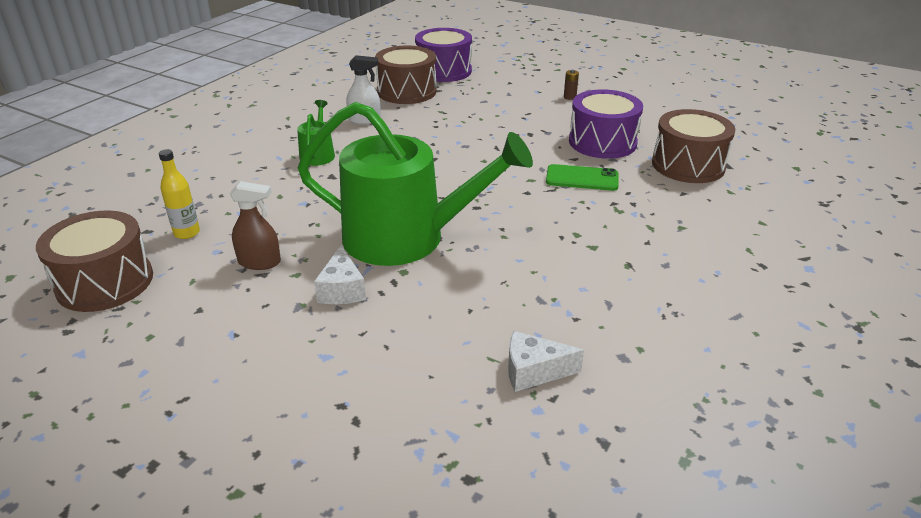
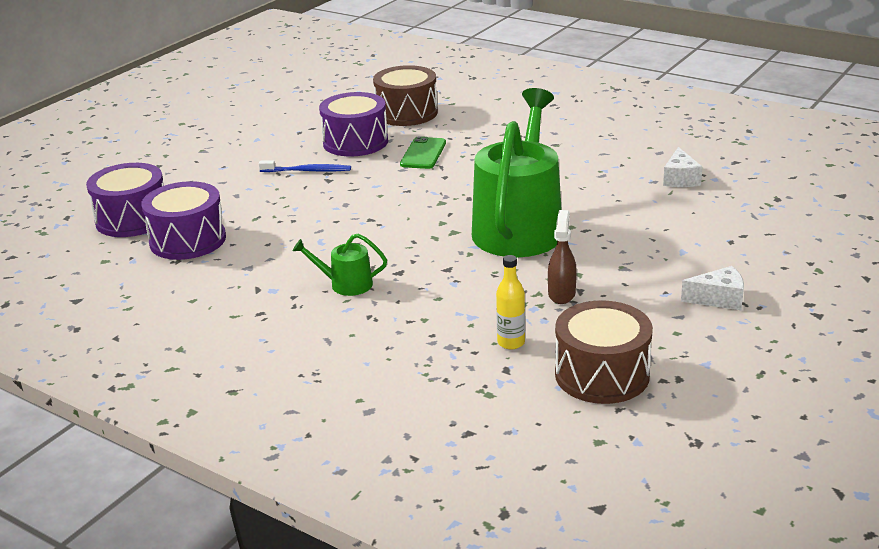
camera: 85 degrees left, 5 degrees down
(342, 289) = (599, 251): white cheese -> white cheese (719, 299)
(365, 120) = (263, 262): white spray bottle -> none
(407, 91) = (188, 240): brown drum -> purple drum
(533, 125) = (307, 171): none -> blue toothbrush
(570, 97) = (246, 152): brown battery -> none

